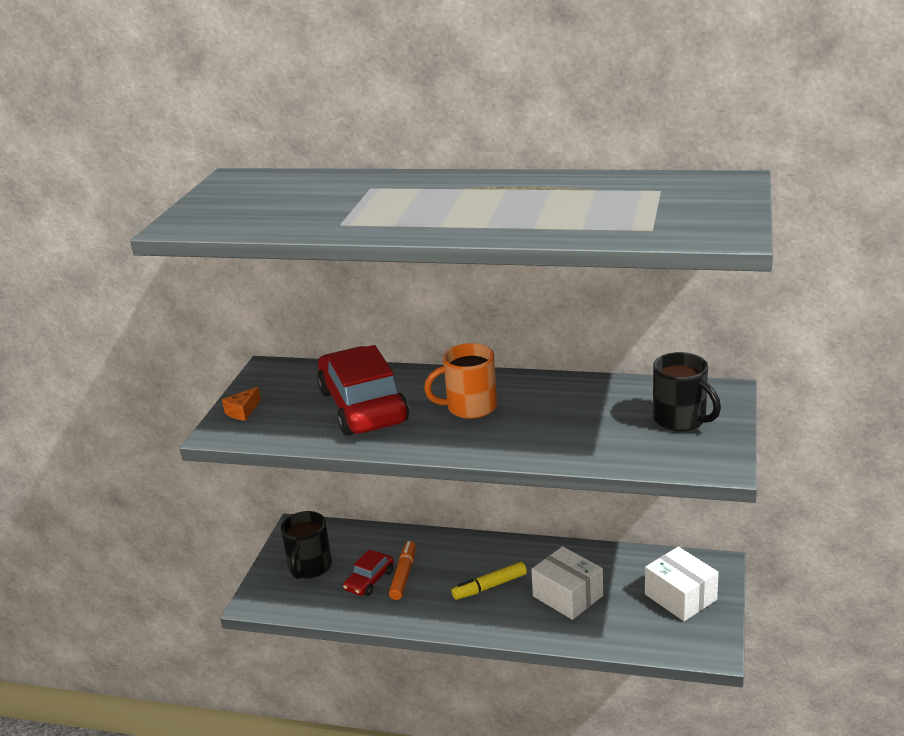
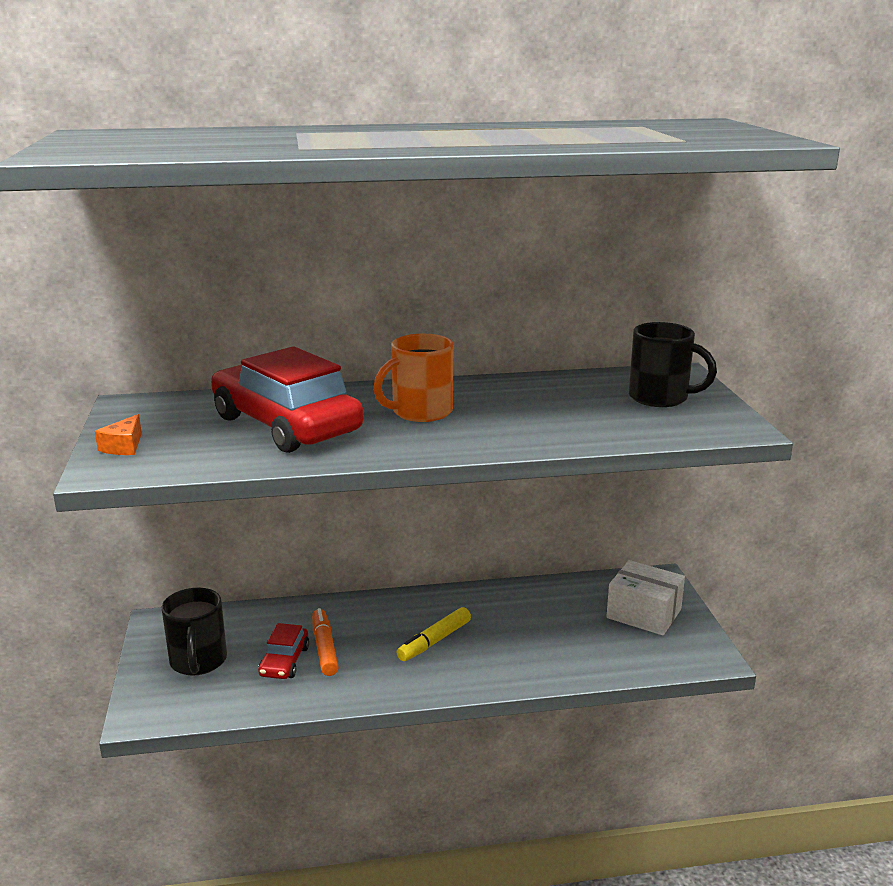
camera: 25 degrees left, 5 degrees down
(568, 596) = (527, 634): white box -> none

